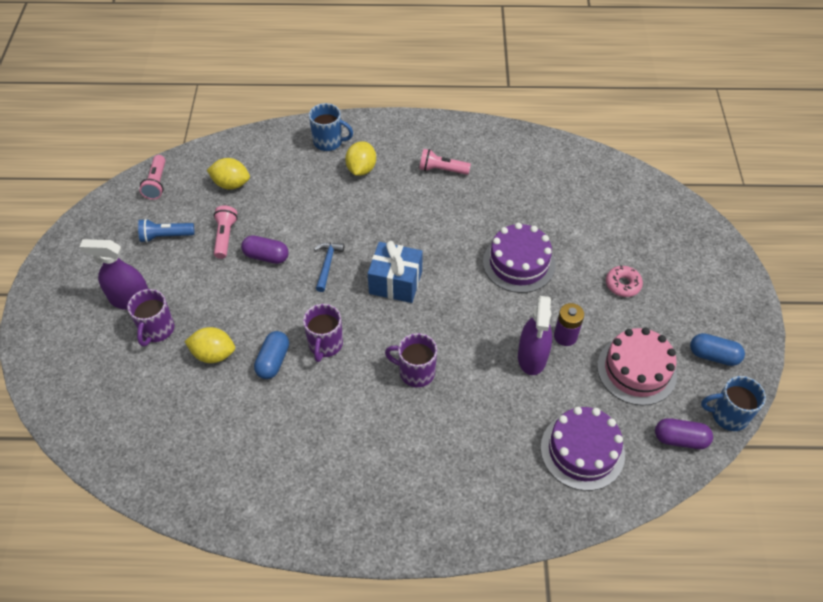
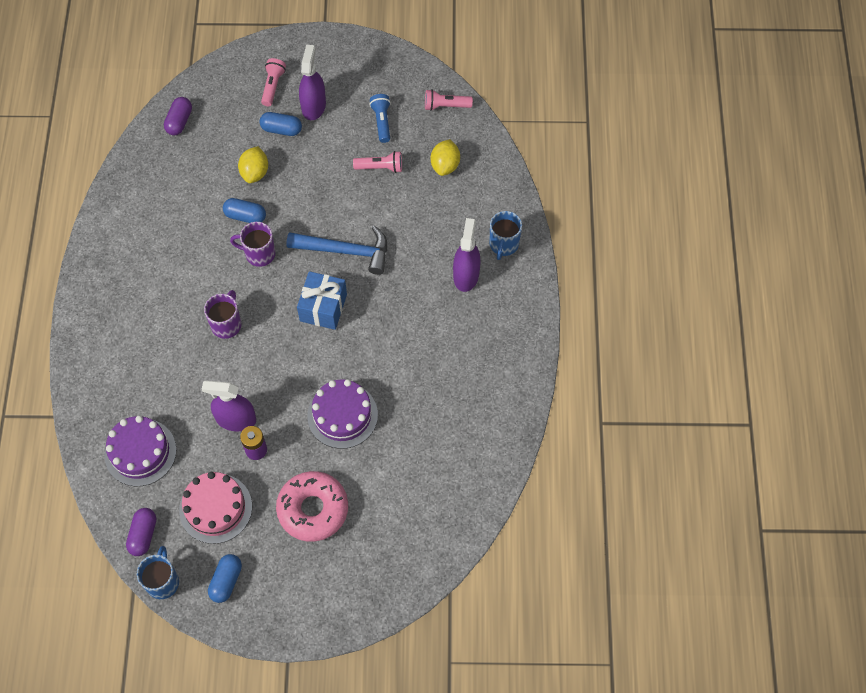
camera: 90 degrees right, 10 degrees up
(157, 330) = (281, 129): purple mug -> blue capsule
(266, 256) = (357, 202): purple capsule -> purple capsule (179, 121)
(327, 264) = (346, 251): blue hammer -> blue hammer, size x1.87
(361, 169) = (466, 275): yellow lemon -> purple spray bottle
(442, 170) = (466, 349): pink flashlight -> pink flashlight (273, 86)
(623, 284) = (313, 509): pink donut -> pink donut, size x2.00

